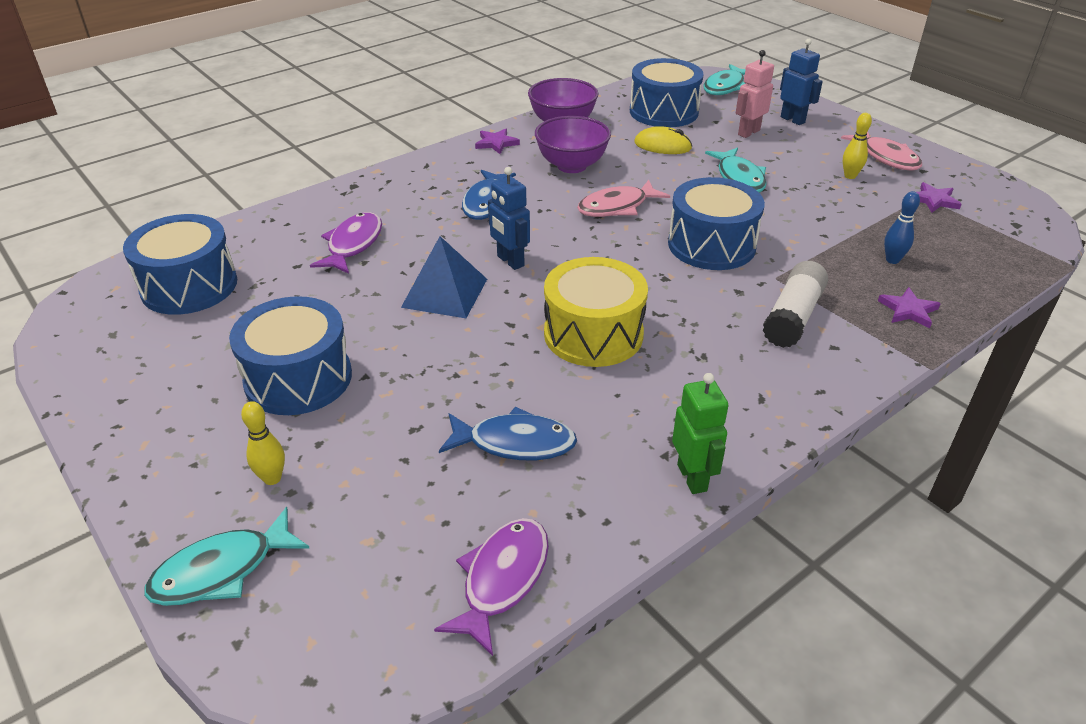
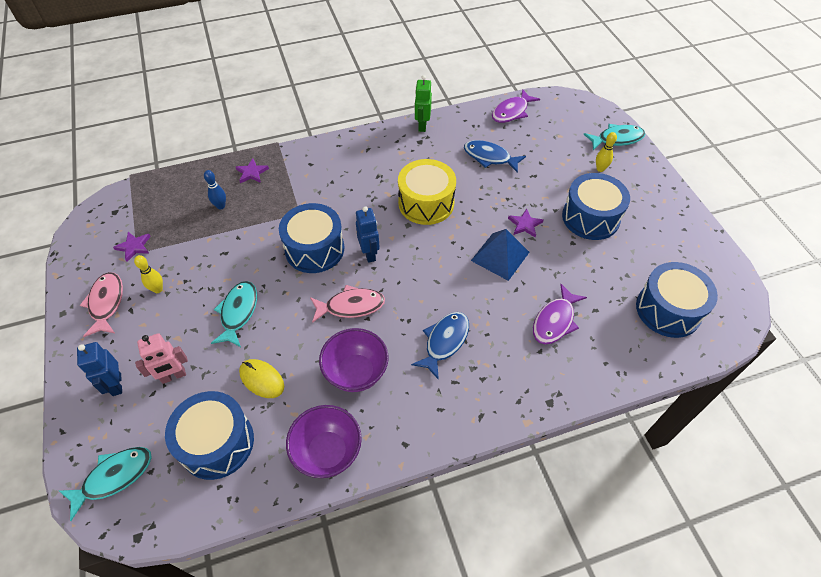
camera: 160 degrees left, 15 degrees up
(496, 143) = (406, 435): purple star -> purple star (525, 224)
(510, 261) = (450, 272): blue robot -> blue robot (369, 254)
(793, 317) = (314, 185): white glue stick -> none

